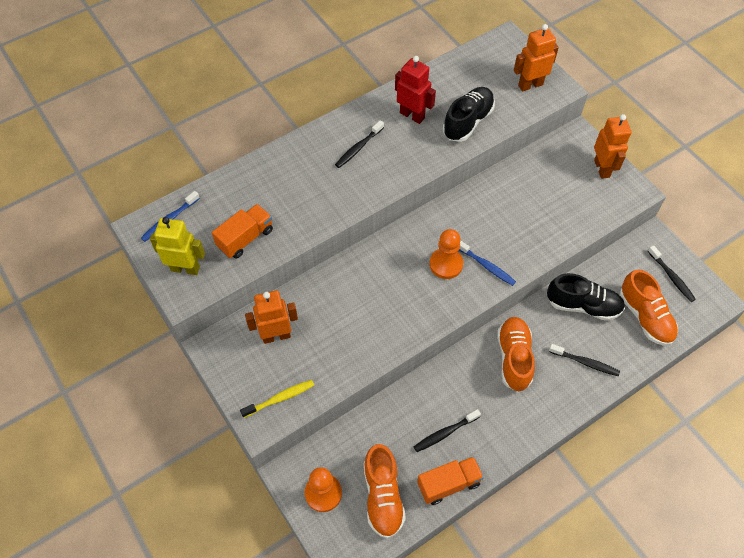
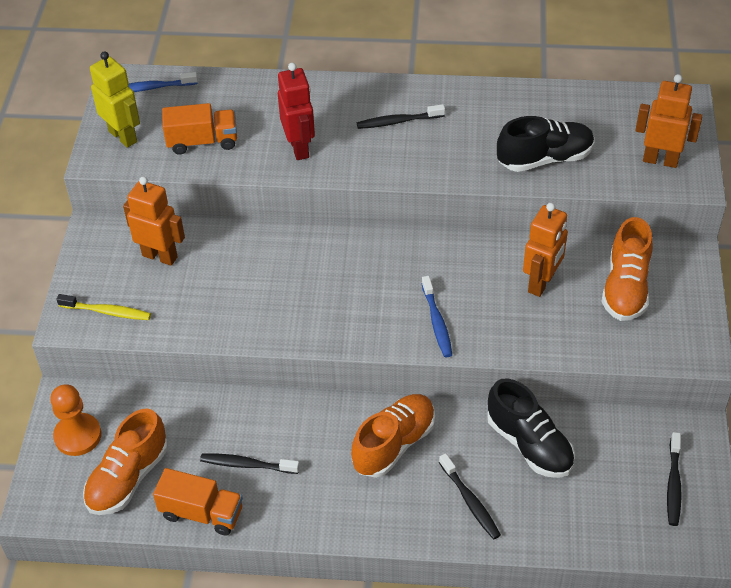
camera: 40 degrees right, 10 degrees down
(412, 115) = (489, 121): red robot -> red robot (299, 148)
(446, 264) = (394, 294): orange pawn -> none
(602, 168) = (682, 305): orange robot -> orange robot (541, 283)
(645, 317) = (593, 503): orange shoe -> orange shoe (625, 288)

